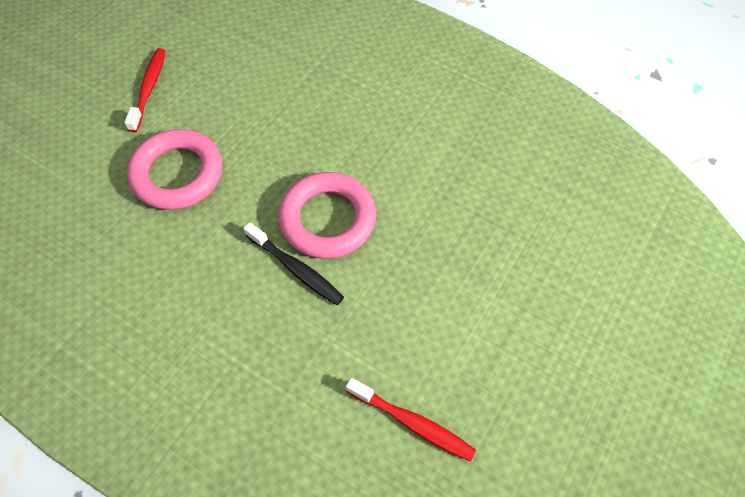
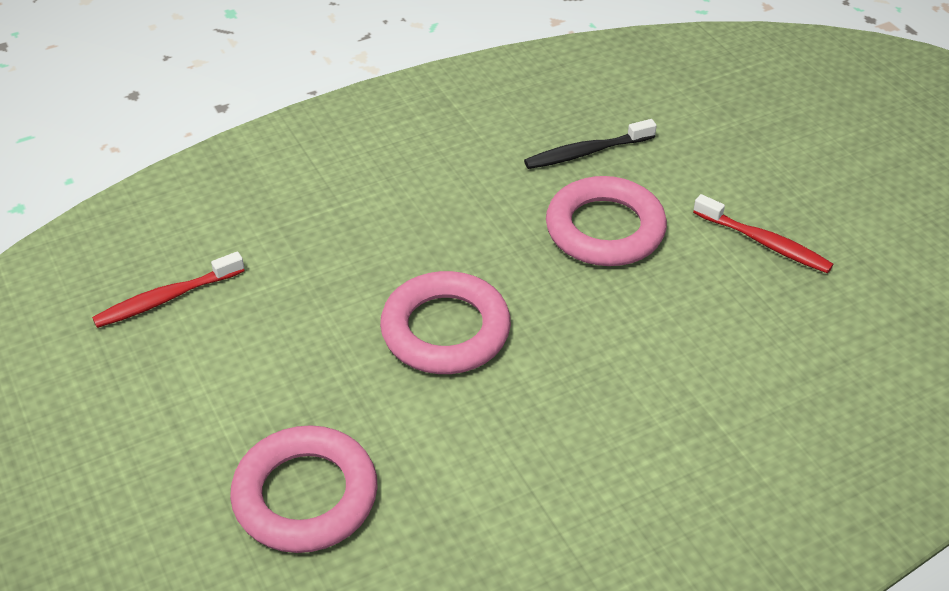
camera: 120 degrees right, 15 degrees down
(296, 269) = (403, 280): black toothbrush -> black toothbrush (586, 152)
(502, 223) = (305, 496): none -> pink ring

